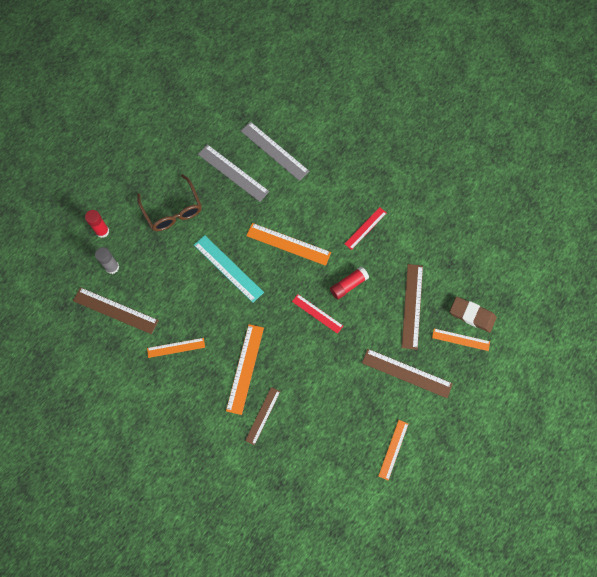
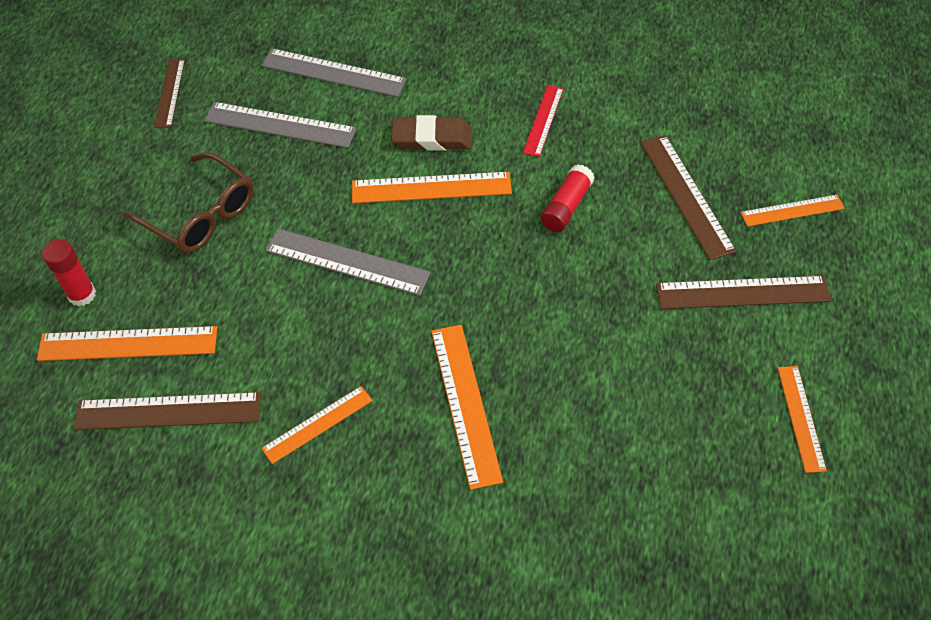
camera: 25 degrees left, 15 degrees down
(112, 267) = (128, 344): grey glue stick -> orange ruler
(228, 268) = (347, 262): turquoise ruler -> grey ruler
(262, 415) = (542, 467): brown ruler -> brown ruler (170, 93)
(317, 313) = (540, 267): red ruler -> none
(472, 315) = (785, 171): brown eraser -> brown eraser (431, 138)

